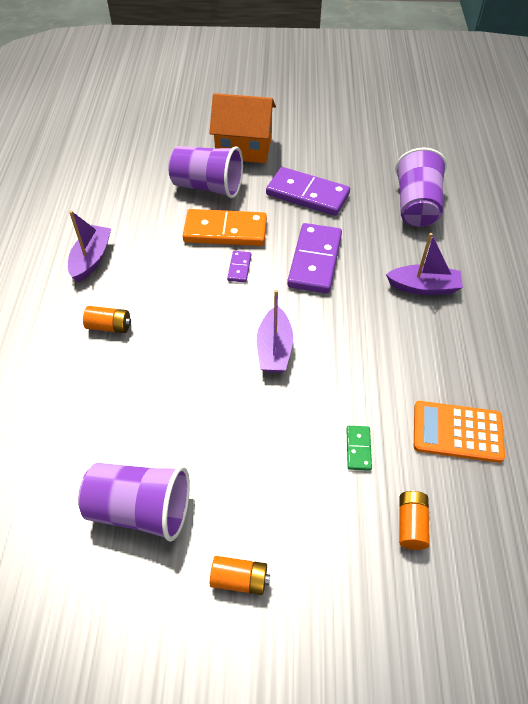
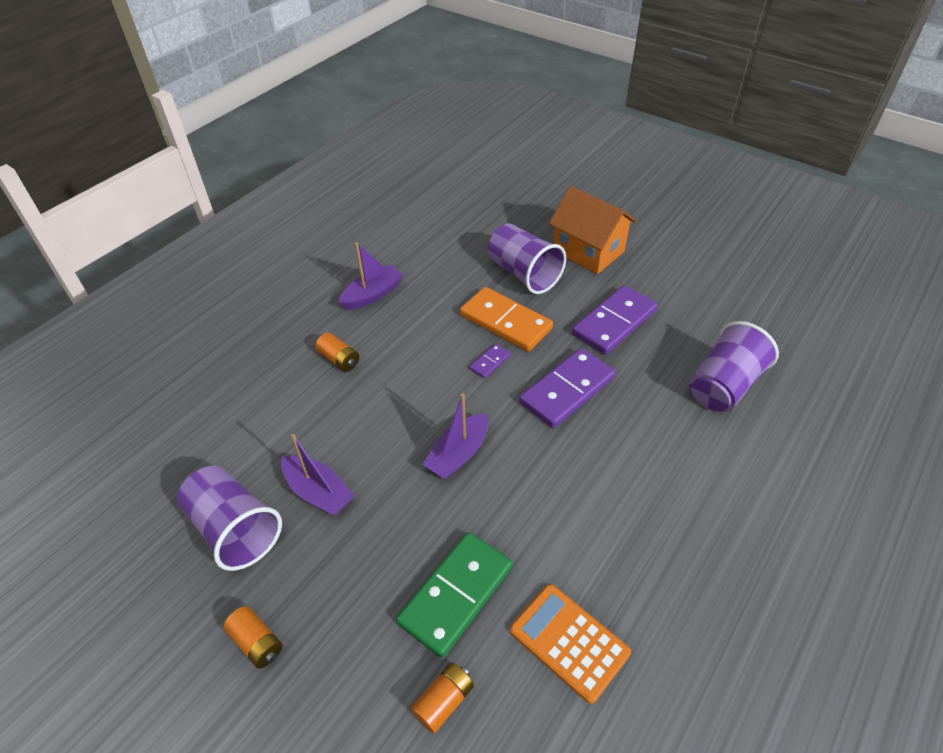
camera: 35 degrees right, 5 degrees down
(307, 194) = (614, 322): purple domino -> purple domino turned 75 degrees clockwise
(358, 449) = (455, 594): green domino -> green domino, size x2.20
(424, 287) = (659, 473): purple boat -> purple boat (318, 492)

